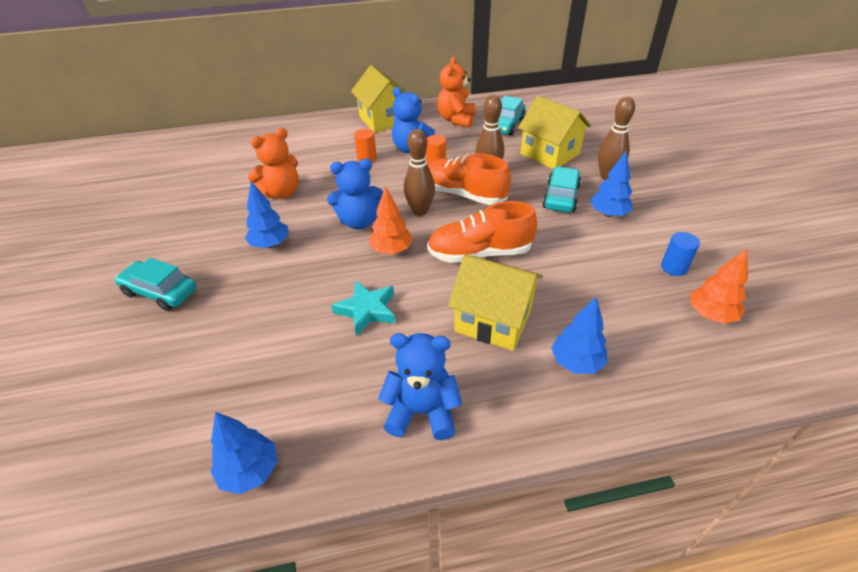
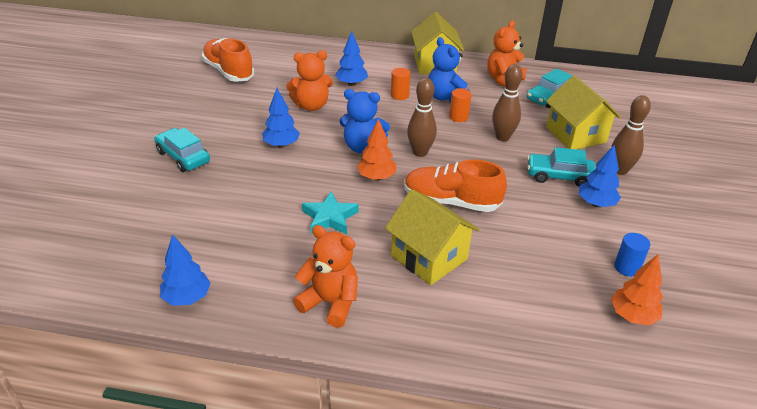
camera: 20 degrees right, 5 degrees down
(422, 411) = (330, 303): blue teddy bear -> orange teddy bear
(463, 194) = (467, 149): orange shoe -> orange shoe (228, 72)
(561, 197) = (559, 176): turquoise car -> turquoise car turned 120 degrees counterclockwise
(576, 362) = (479, 311): blue tree -> blue tree (351, 84)

